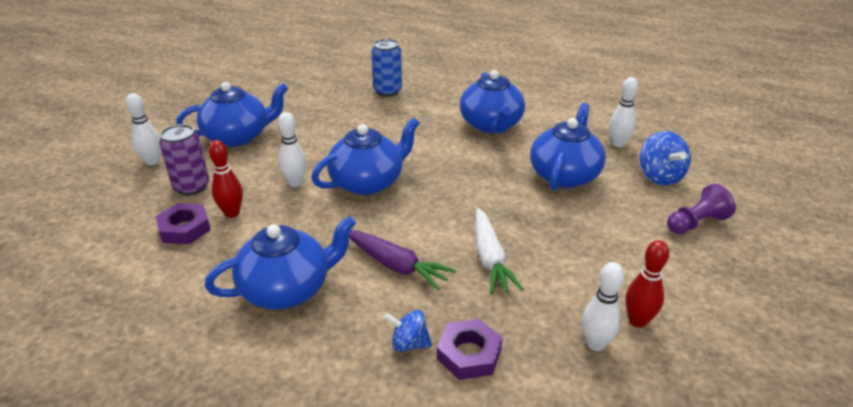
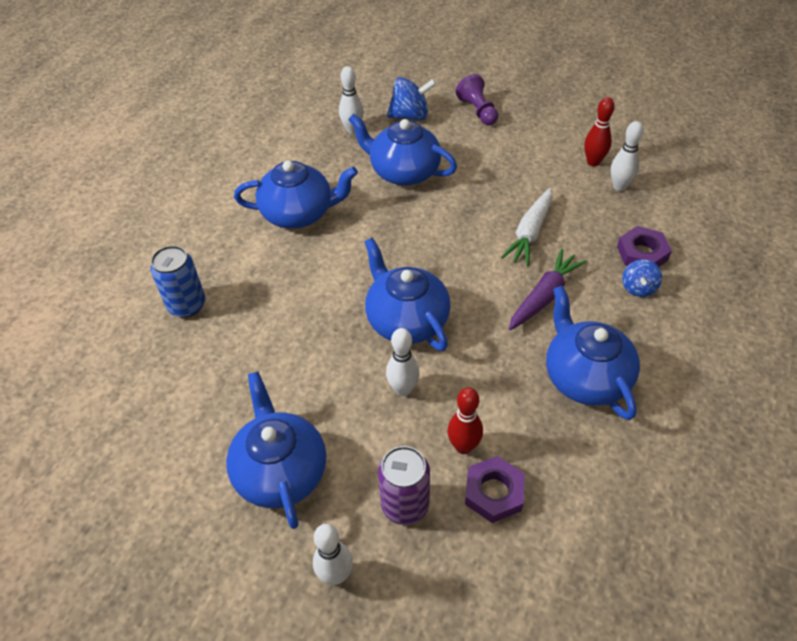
camera: 85 degrees left, 15 degrees up
(490, 258) = (530, 233): white carrot -> white carrot turned 120 degrees clockwise

